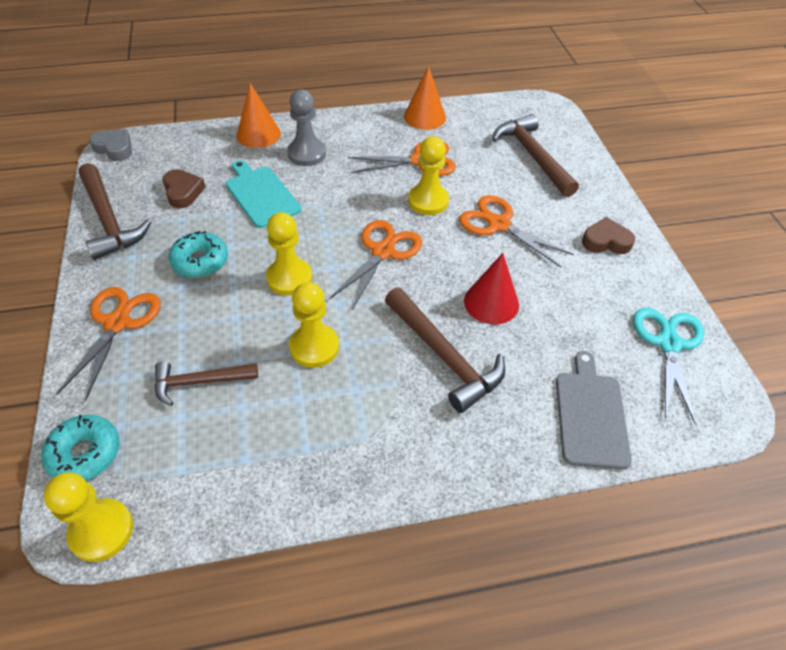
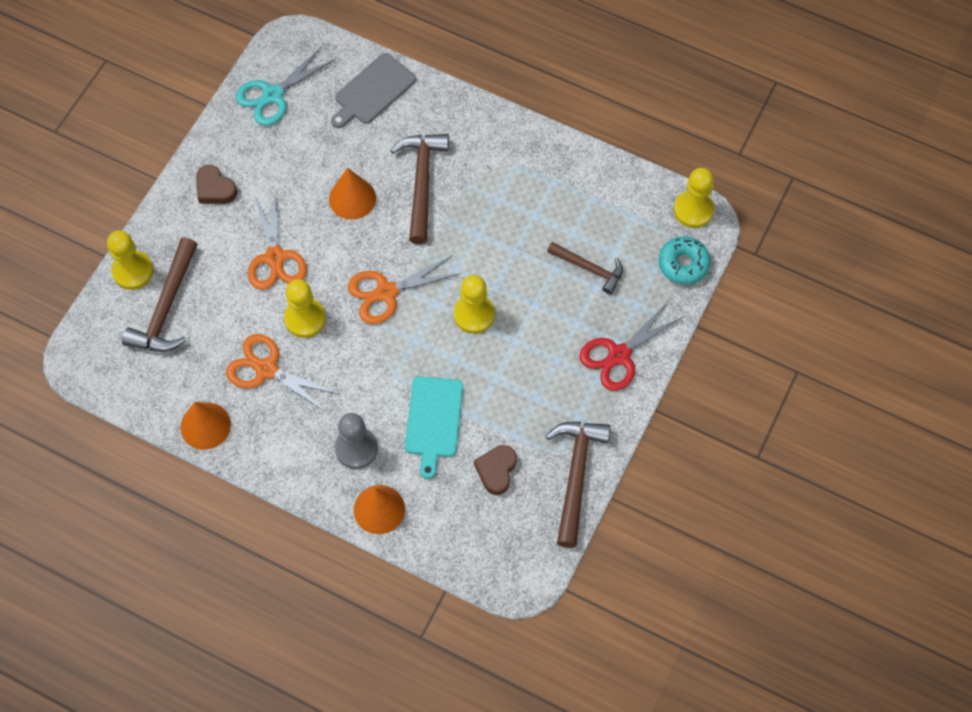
camera: 140 degrees left, 15 degrees up
(114, 148) = (524, 581): grey heart -> none
(117, 323) = (619, 355): orange scissors -> red scissors
(200, 261) = (528, 376): turquoise donut -> none
(314, 347) = (499, 245): yellow pawn -> yellow pawn (133, 271)
(491, 302) = (352, 198): red cone -> orange cone

